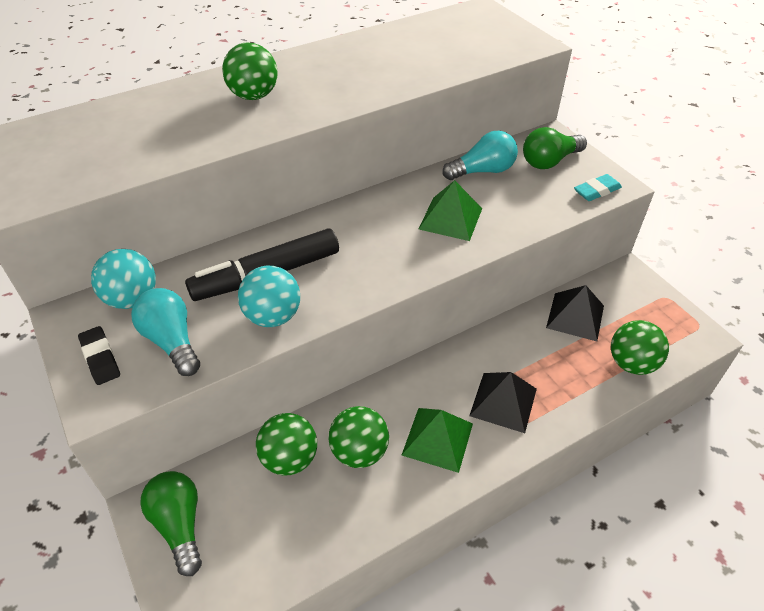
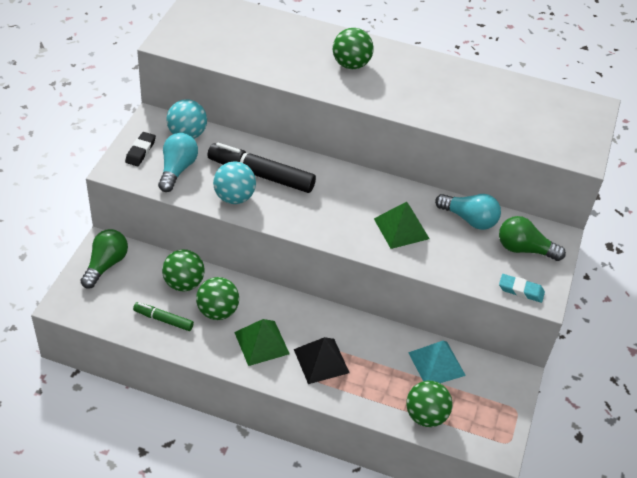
camera: 45 degrees right, 0 degrees up
(322, 516) = (163, 320): none -> green marker
(575, 316) = (436, 364): black pyramid -> turquoise pyramid

